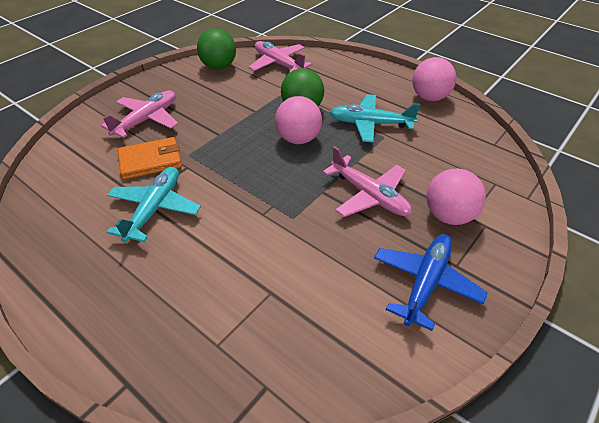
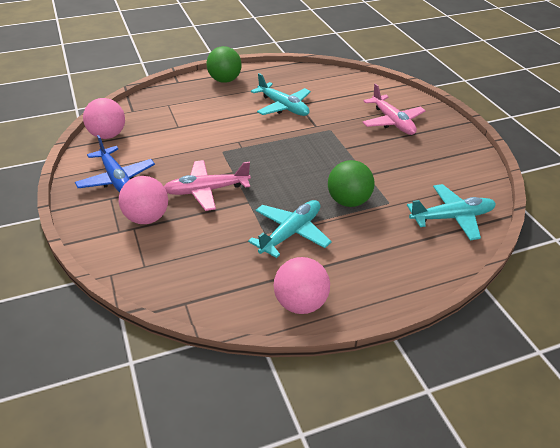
camera: 120 degrees right, 5 degrees down
(151, 161) = (335, 114): orange wallet -> none
(219, 67) = (468, 177): green ball -> green ball (225, 80)
(278, 64) = (452, 218): pink plane -> turquoise plane
(298, 139) = (305, 183): pink ball -> pink ball (108, 135)

